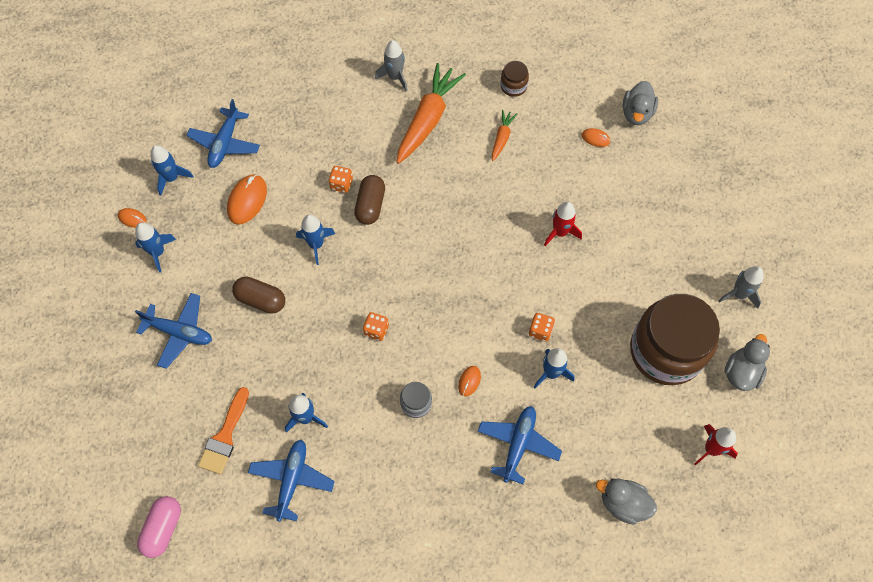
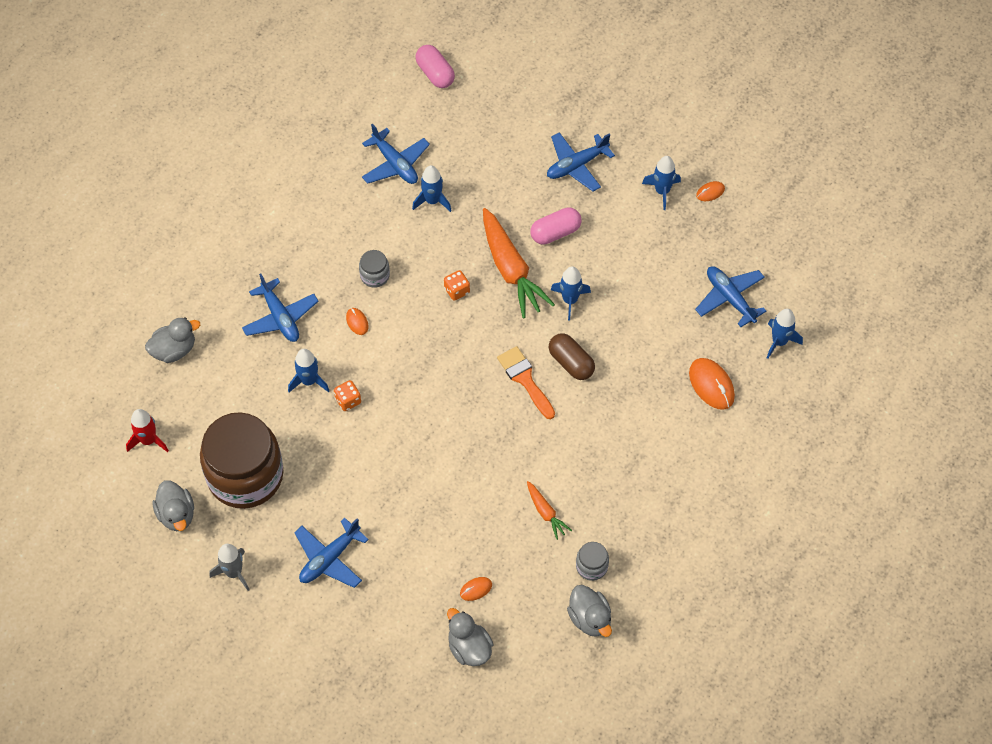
camera: 130 degrees right, 5 degrees down
(171, 178) = (727, 240): blue rocket -> blue rocket (779, 341)
(225, 436) = (466, 145): orange brush -> orange brush (525, 379)
(247, 200) = (656, 279): orange mouse -> orange mouse (711, 385)
(261, 300) = (555, 232): brown capsule -> pink capsule
(341, 184) = (611, 356): orange dice -> none
(395, 77) = (688, 475): grey rocket -> none
(428, 119) = (618, 468): orange carrot -> orange carrot (511, 270)
(513, 86) = (591, 566): brown jar -> grey jar
(549, 63) = (590, 618): none -> grey duck
(560, 232) = (415, 484): red rocket -> none
(666, 242) = (329, 558): none -> blue plane

